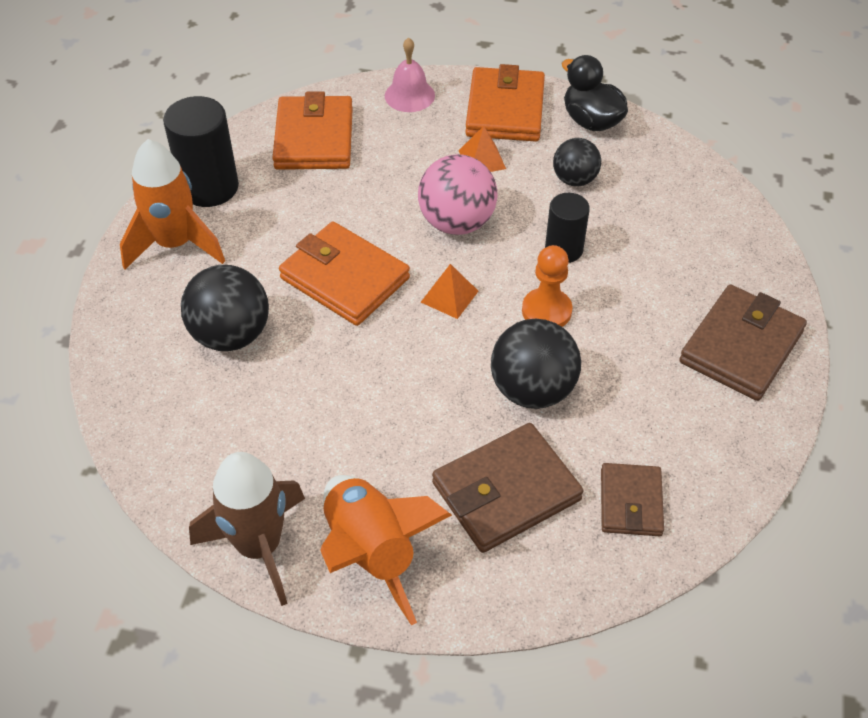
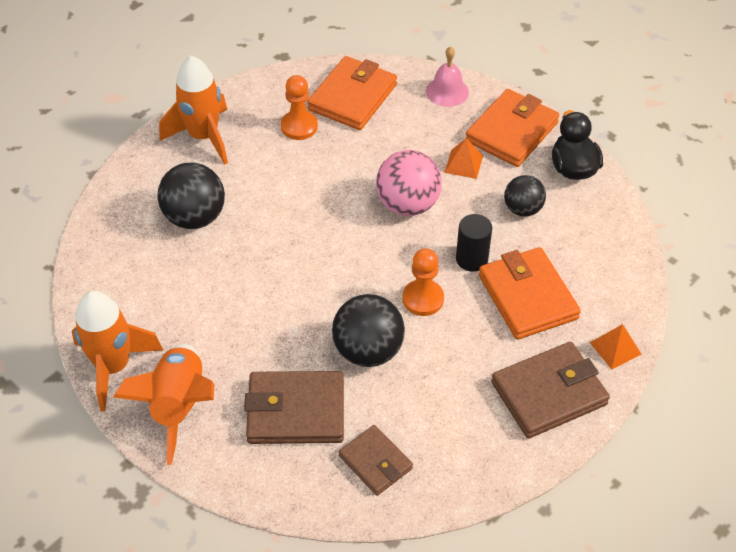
camera: 30 degrees right, 0 degrees up
(209, 187) = (254, 105): black cylinder -> none
(259, 547) = (113, 367): brown rocket -> orange rocket
(278, 190) = (299, 126): none -> orange pawn
(344, 278) = (298, 211): orange wallet -> orange wallet (527, 297)
(449, 296) = (361, 256): orange pyramid -> orange pyramid (615, 348)
(630, 502) = (375, 462): brown wallet -> brown wallet turned 75 degrees counterclockwise

